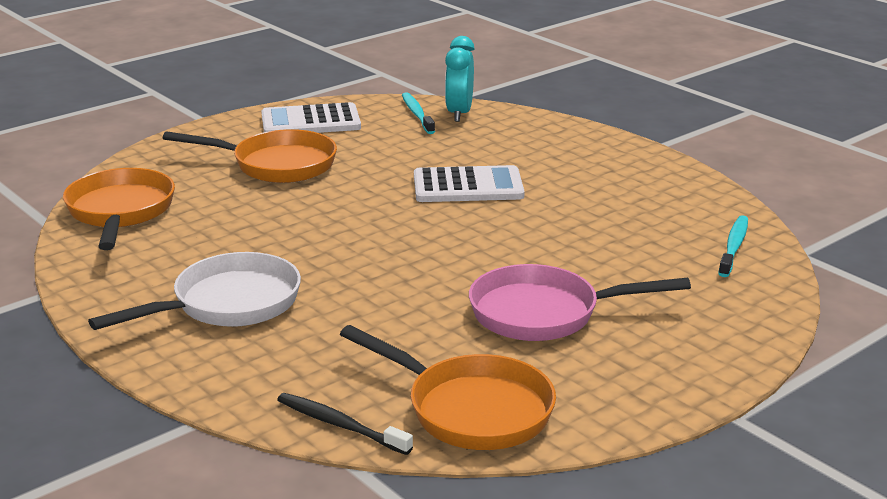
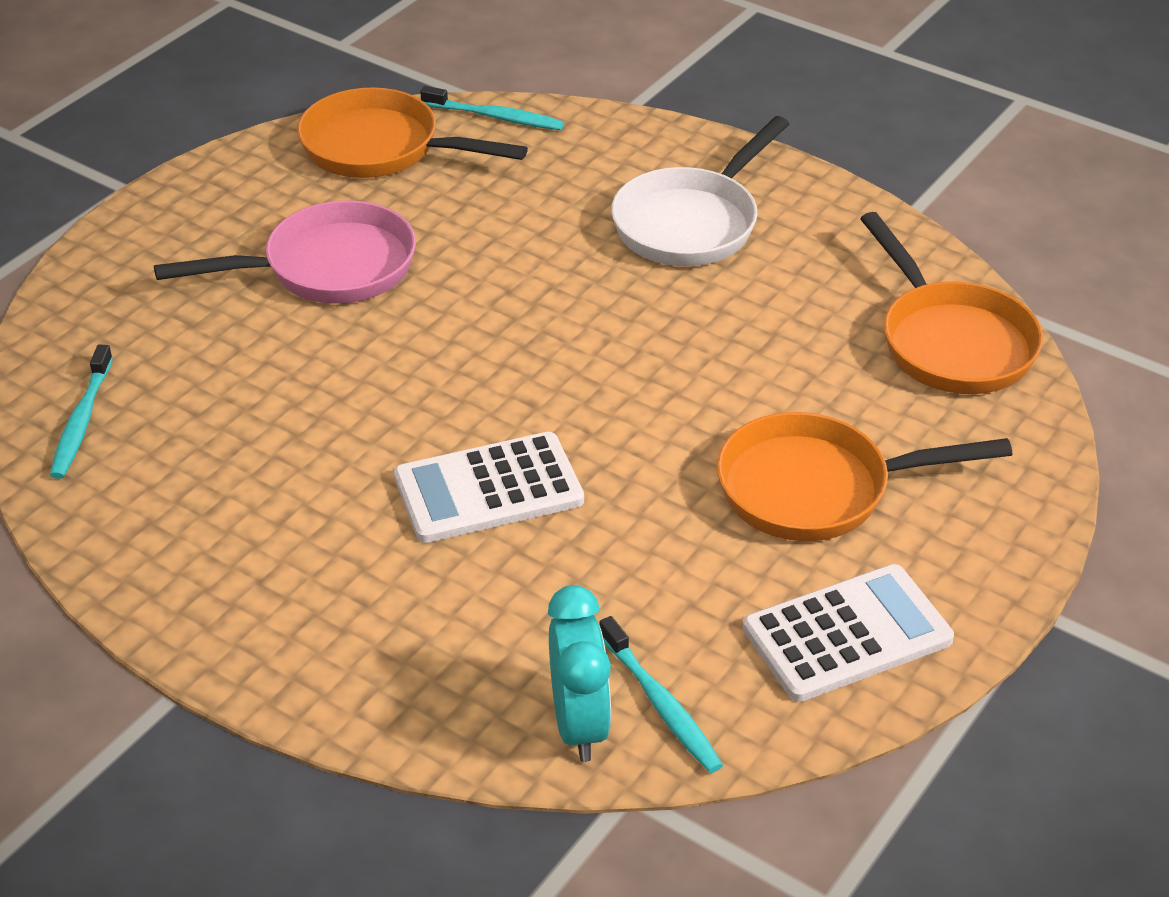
camera: 165 degrees right, 15 degrees up
(340, 425) = (495, 117): black toothbrush -> turquoise toothbrush

